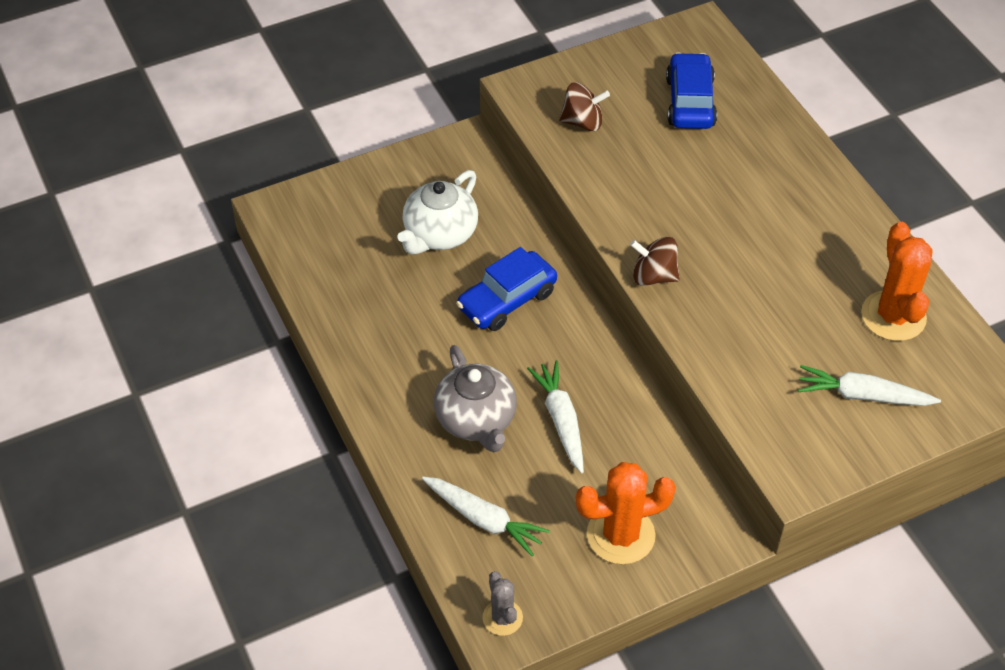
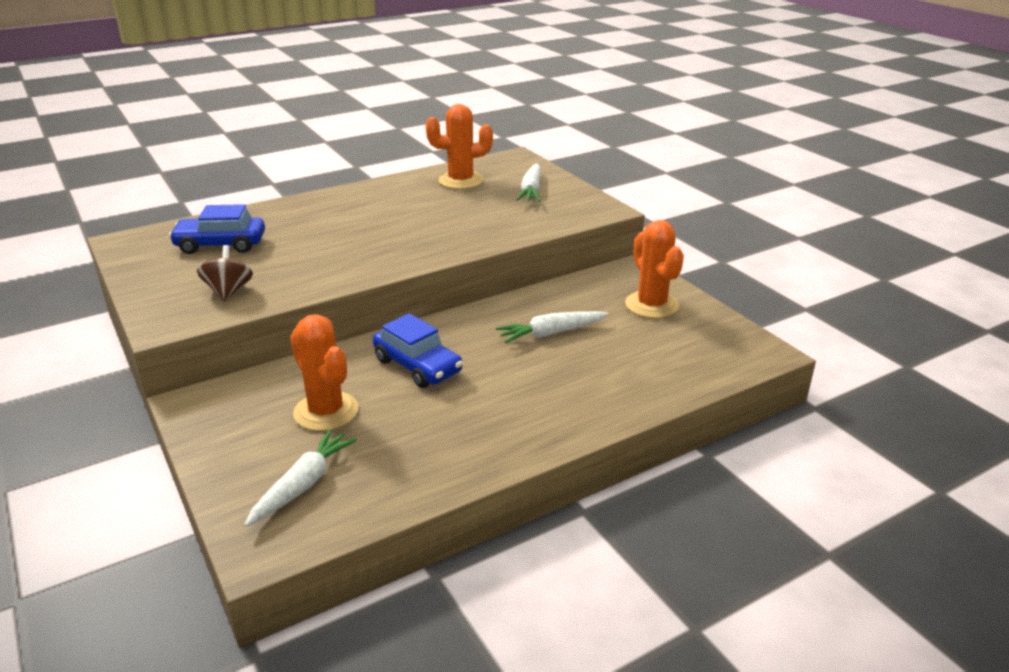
camera: 95 degrees left, 20 degrees down
(439, 234) = (326, 411): white teapot -> orange cactus
(476, 420) = (561, 375): grey teapot -> none
(484, 519) = (664, 365): white carrot -> white carrot (303, 485)
(502, 618) = (751, 352): grey cactus -> none
(653, 276) = (426, 257): brown spinning top -> none

